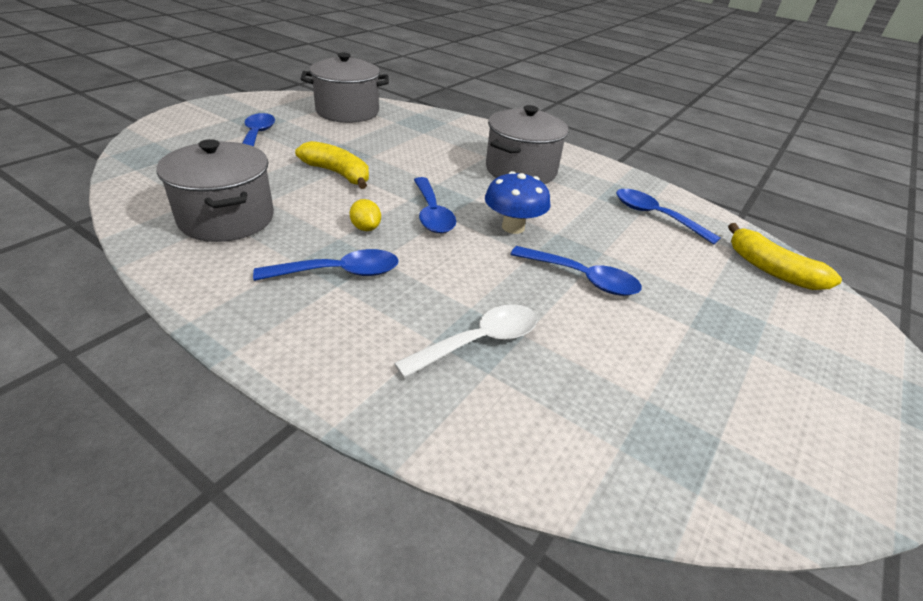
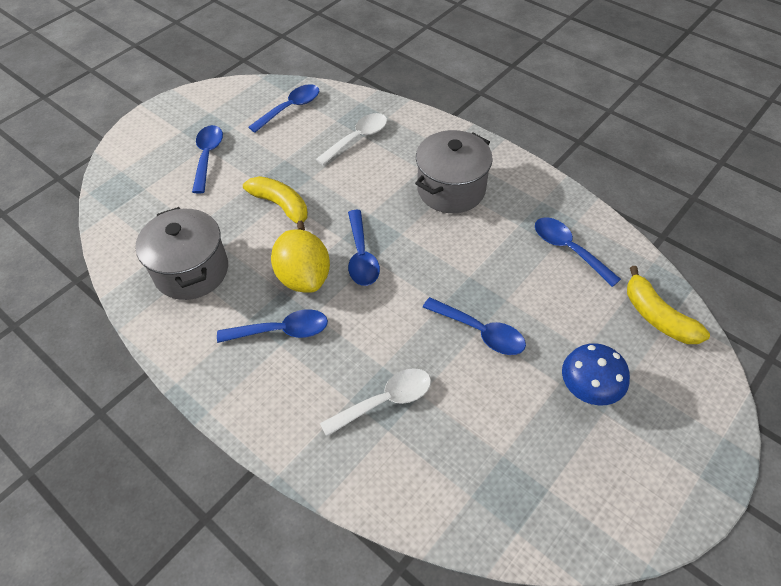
camera: 10 degrees right, 15 degrees up
(347, 112) = (290, 108): grey pot -> blue spoon
(366, 228) = (304, 277): yellow lemon -> yellow lemon, size x2.18
(418, 133) = (357, 138): none -> white spoon
(513, 227) = (431, 270): blue mushroom -> blue mushroom (588, 389)

